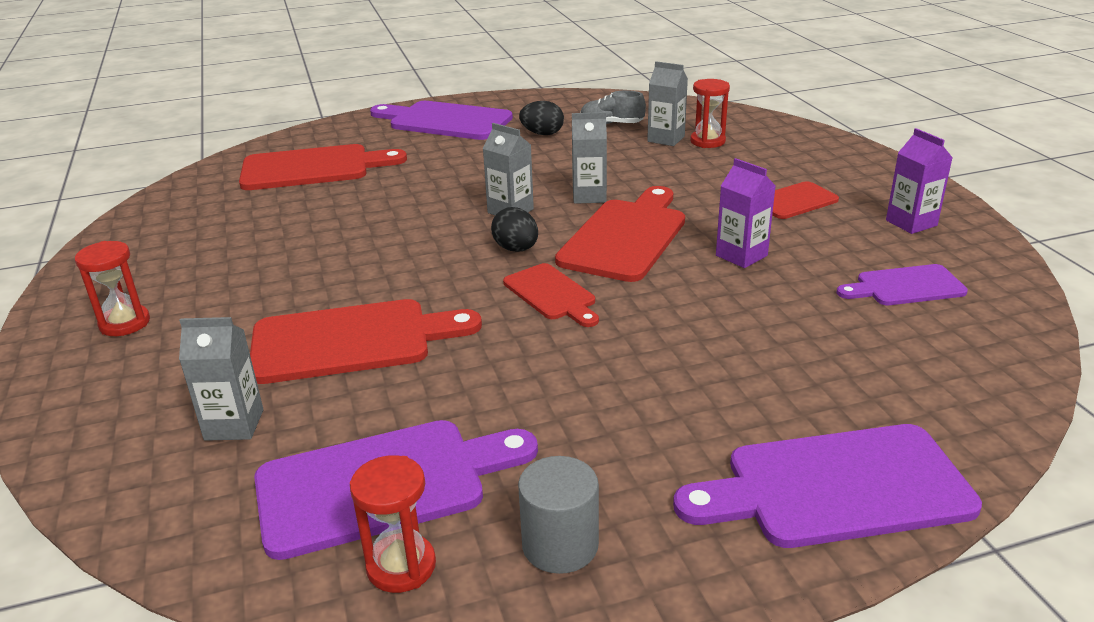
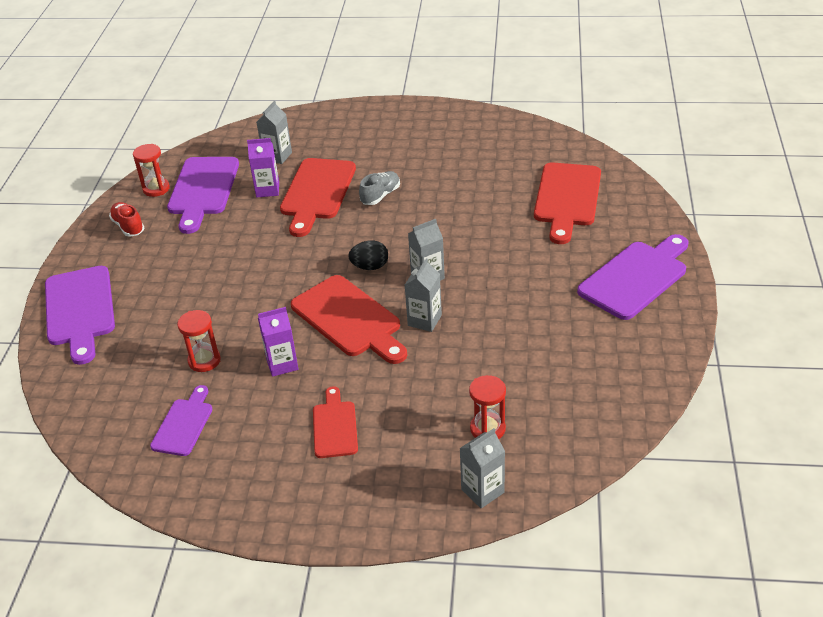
camera: 115 degrees right, 10 degrees up
(125, 323) = (393, 127): red hourglass -> red hourglass (204, 361)
(542, 134) = (570, 328): black egg -> none
(552, 294) = (304, 268): red cutting board -> none
(560, 545) = (128, 226): grey cylinder -> red shoe
(611, 124) = (569, 379): grey shoe -> grey shoe (380, 195)
(666, 139) = (510, 403): grey carton -> grey carton (482, 491)
(835, 487) = (80, 310): purple cutting board -> purple cutting board turned 150 degrees clockwise
(911, 223) = (251, 480): purple carton -> purple carton (267, 190)

